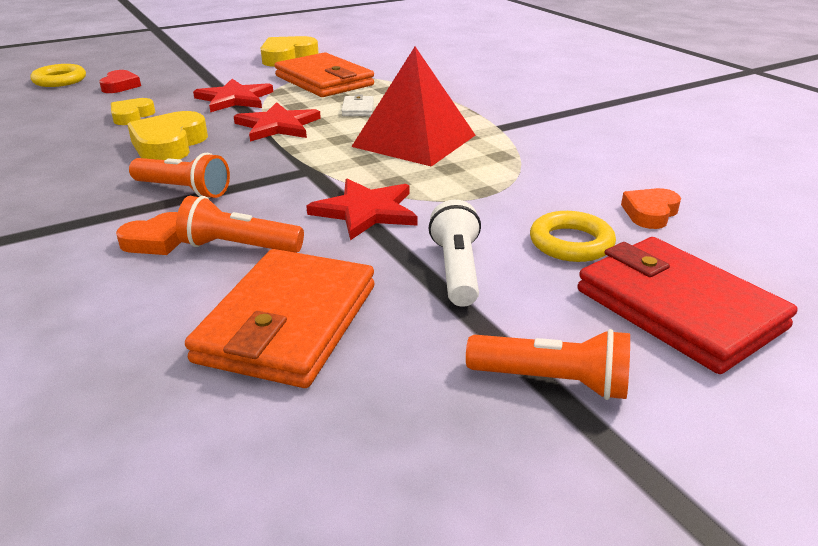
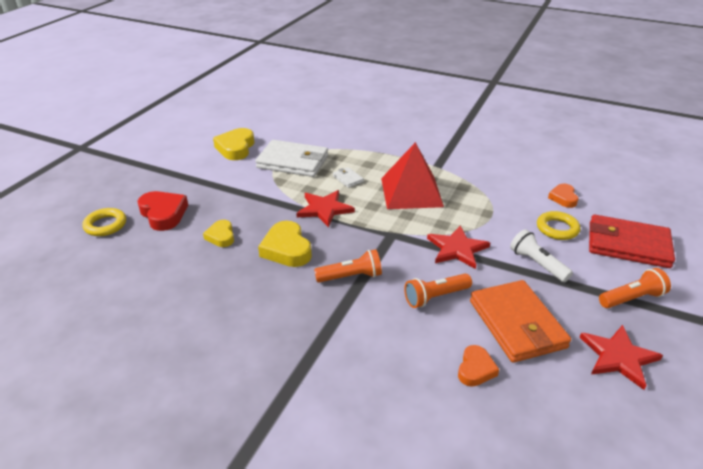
camera: 35 degrees left, 5 degrees up
(120, 86) = (163, 214): red heart -> red heart, size x1.64
(156, 240) = (392, 313): orange heart -> orange heart (475, 369)
(234, 99) = (262, 197): red star -> red star (618, 357)
(324, 81) = (293, 162): orange wallet -> white wallet

